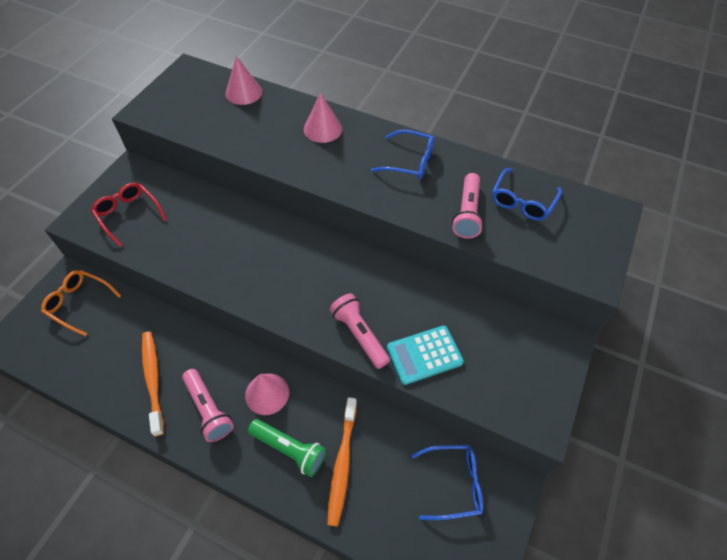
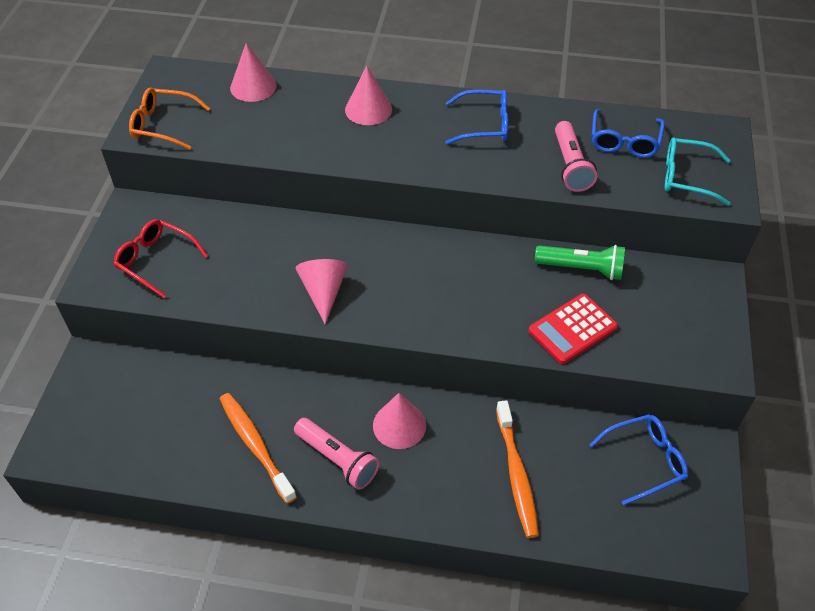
camera: 15 degrees left, 5 degrees down
(79, 303) = (120, 385): orange glasses -> orange glasses (163, 125)
(239, 271) = (323, 292): none -> pink cone
(289, 449) = (451, 475): green flashlight -> green flashlight (581, 269)
(359, 335) = (493, 326): pink flashlight -> none
(424, 355) = (572, 329): turquoise calculator -> red calculator
(565, 246) = (687, 177): none -> turquoise glasses

